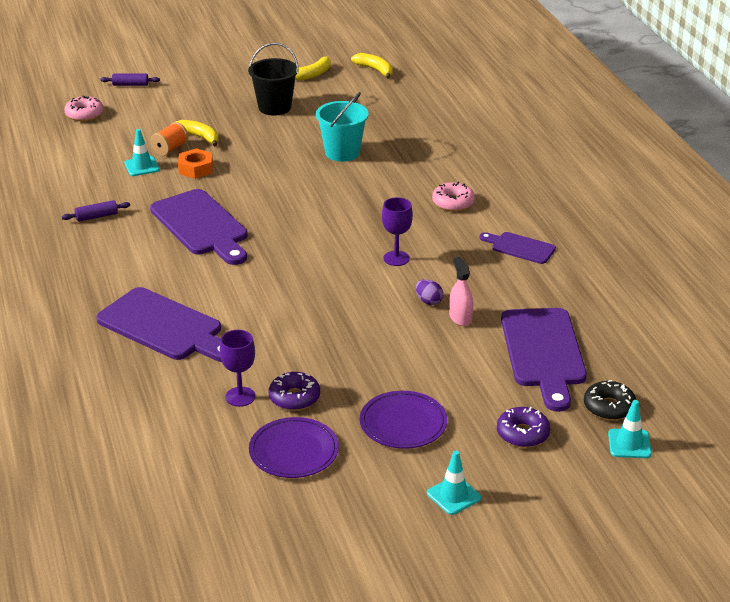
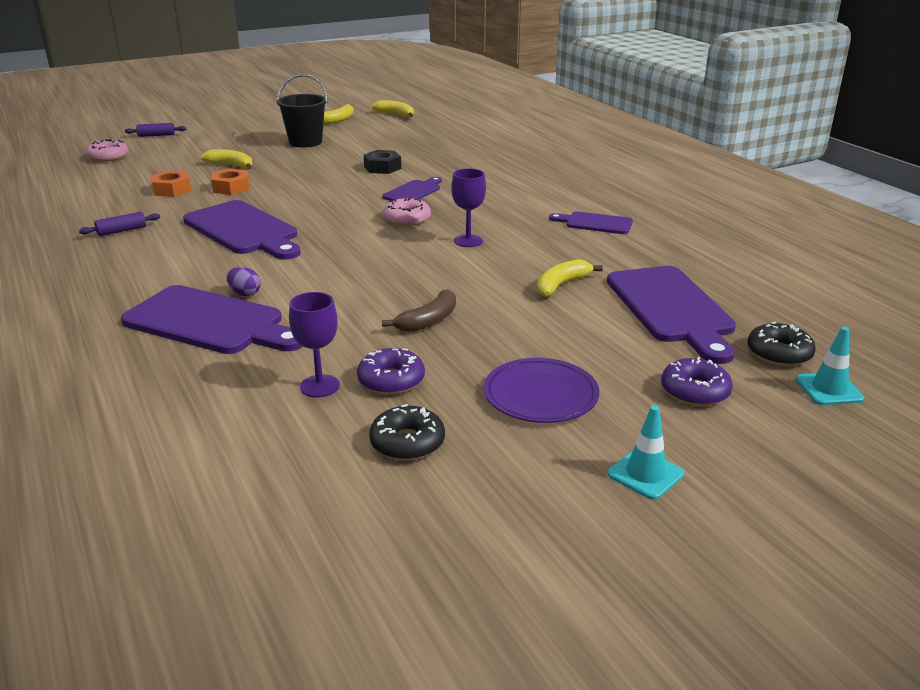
camera: 10 degrees left, 5 degrees down
(142, 166) = (172, 190): turquoise traffic cone -> orange nut
(170, 149) = (202, 175): orange spool -> none
(294, 451) = (407, 443): purple plate -> black donut
(337, 344) = (428, 321): none -> brown banana
(342, 153) = (382, 167): turquoise bucket -> black nut
(364, 190) = (413, 192): none -> purple cutting board
(428, 301) = (519, 273): purple egg -> purple egg (245, 293)
(453, 203) = (509, 195): pink donut -> pink donut (407, 219)
(460, 318) = (561, 285): pink spray bottle -> yellow banana

